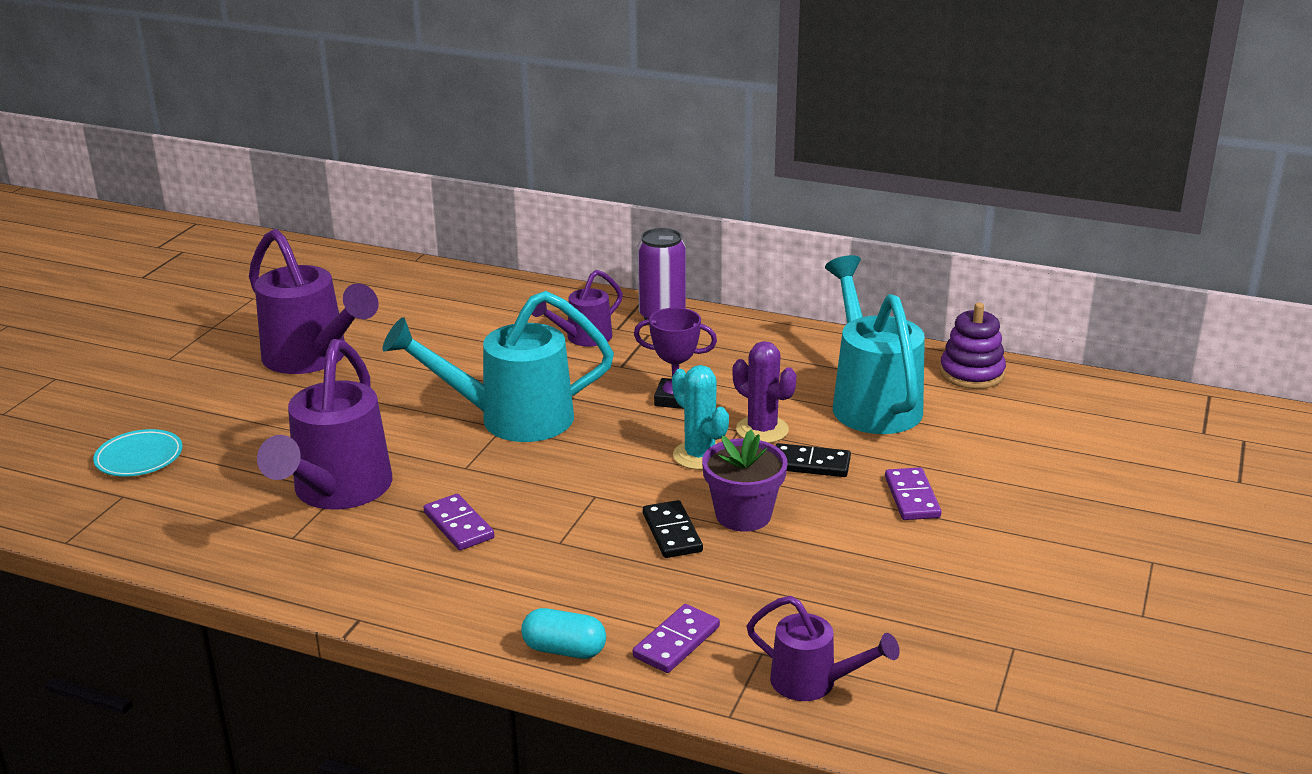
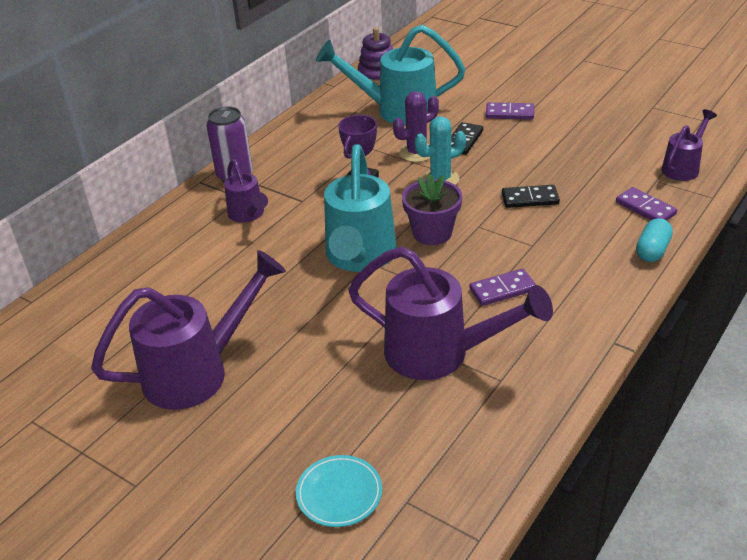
camera: 75 degrees left, 10 degrees up
(743, 515) = (515, 171): purple flower pot -> purple flower pot (432, 233)

